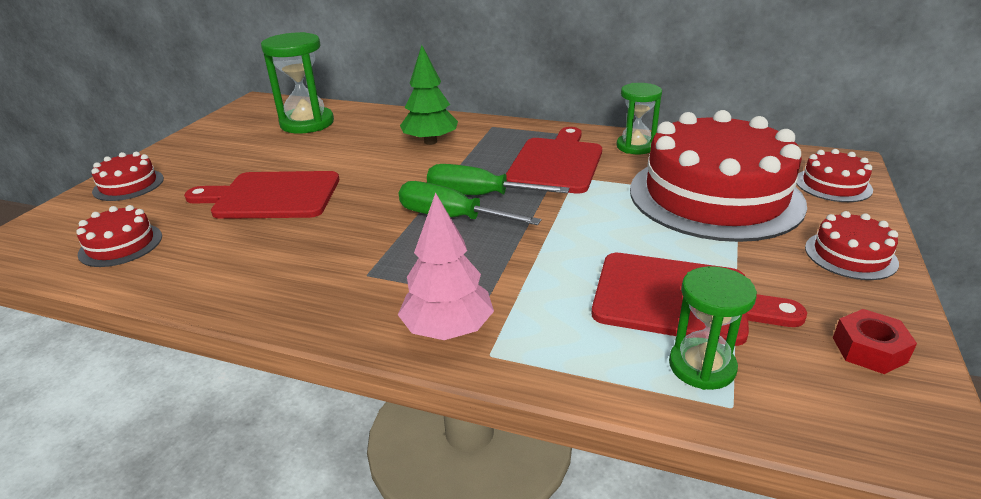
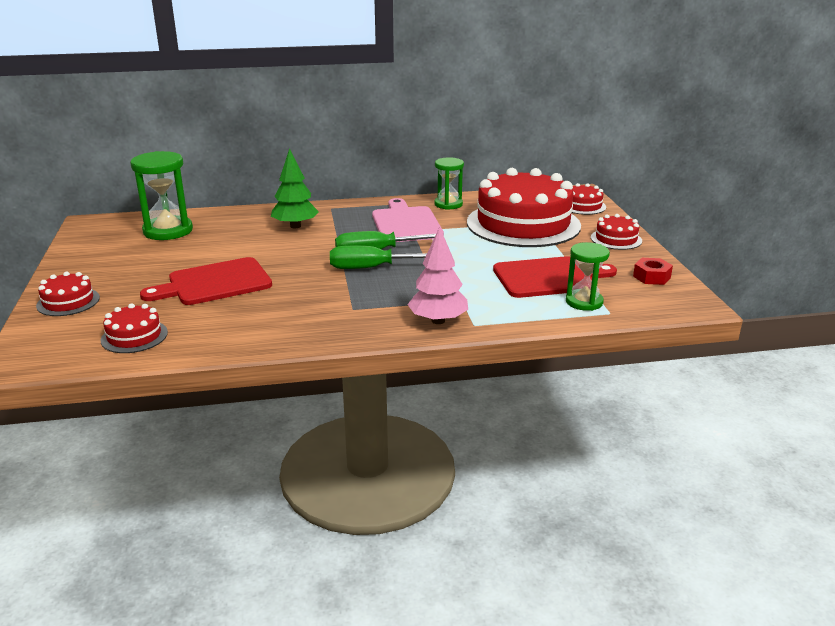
camera: 30 degrees left, 5 degrees down
(556, 163) = (406, 223): red cutting board -> pink cutting board

